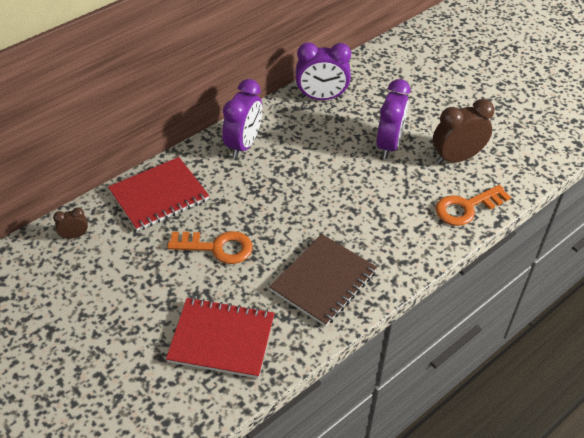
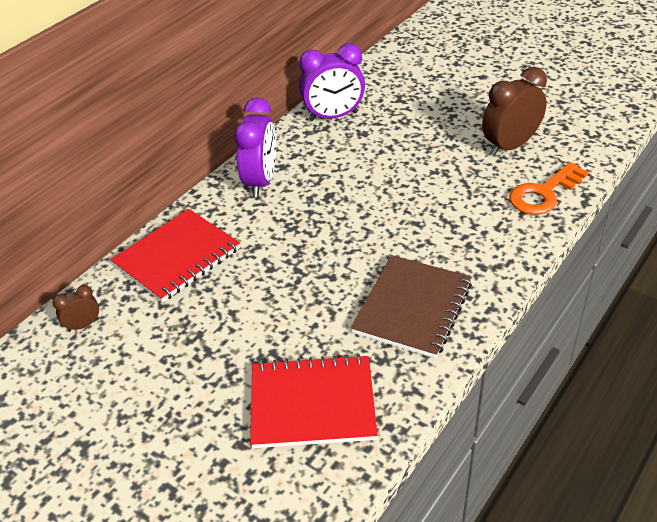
camera: 10 degrees left, 5 degrees down
(217, 247) = (269, 299): orange key -> none
(389, 145) = (429, 148): purple clock -> none

